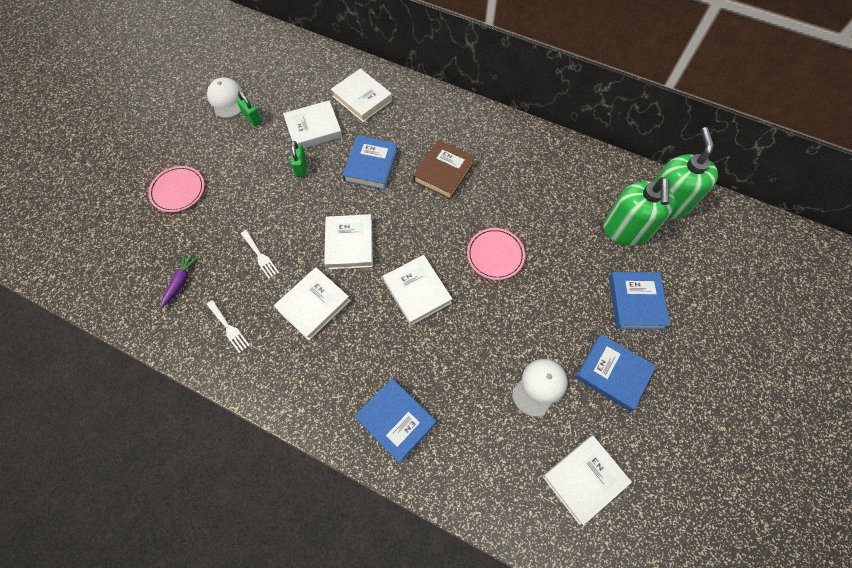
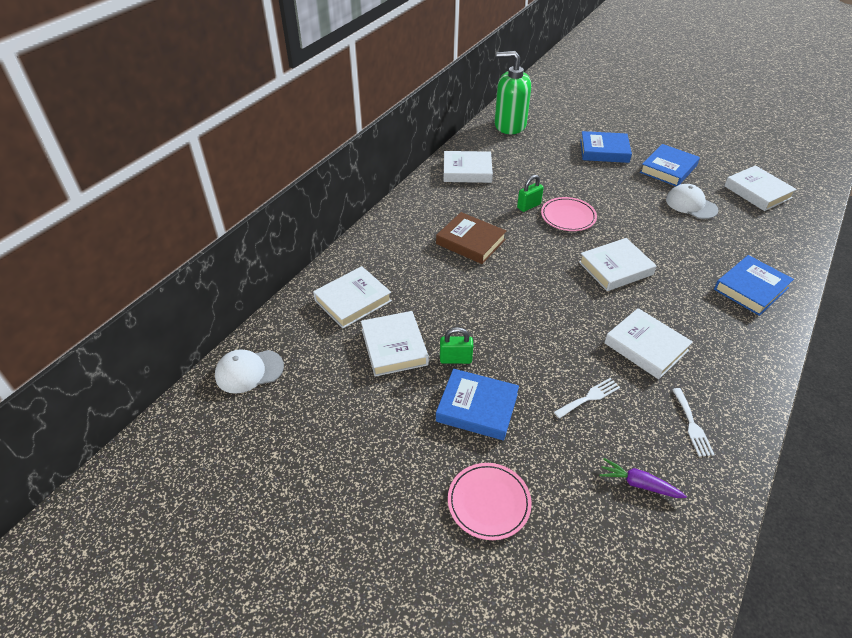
camera: 85 degrees left, 20 degrees down
(227, 99) = (320, 449): white cap -> white cap (249, 371)
(229, 328) = (692, 425): white fork -> white fork turned 120 degrees clockwise
(252, 118) = (363, 414): green padlock -> green padlock (528, 206)
(349, 244) = (565, 316): white book -> white book (467, 171)
(371, 165) = (457, 296): blue book -> blue book (477, 407)
(626, 230) = (536, 146): green soap dispenser -> none

